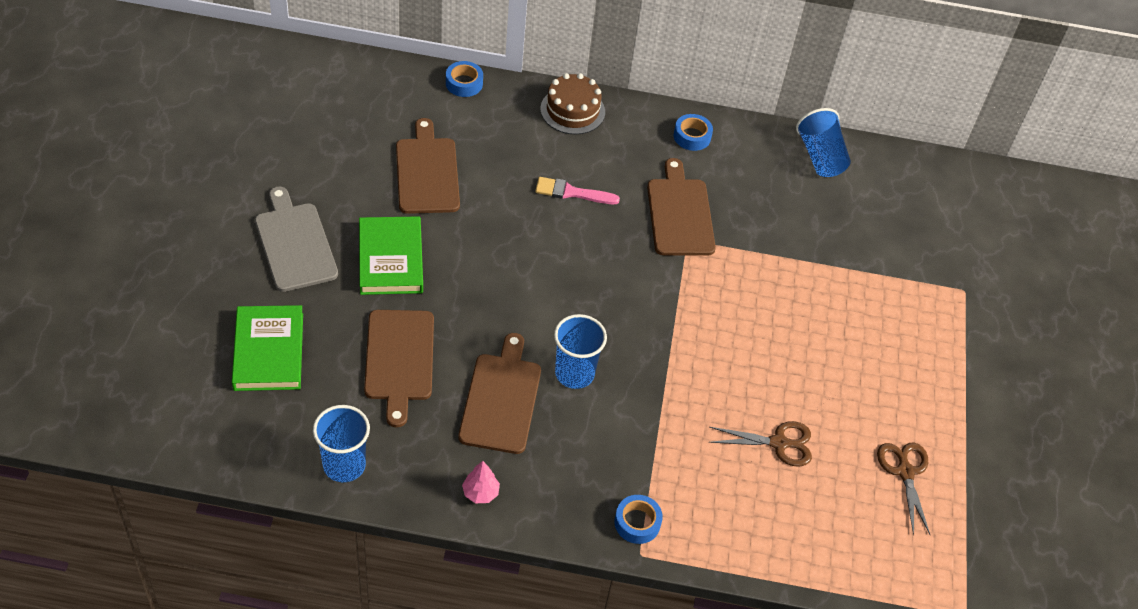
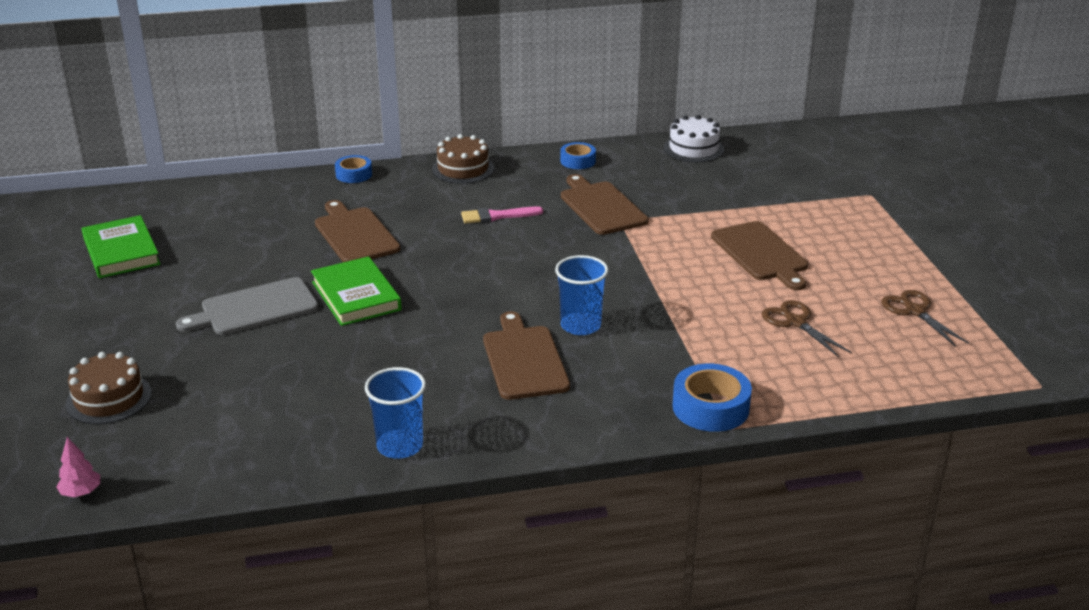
camera: 15 degrees left, 20 degrees down
(129, 315) = (109, 398): none -> brown cake
(269, 351) = (272, 387): green book -> green book (121, 251)
(295, 243) = (254, 308): grey cutting board -> grey cutting board turned 75 degrees counterclockwise
(399, 359) = (407, 359): brown cutting board -> brown cutting board (761, 254)
(480, 493) = (548, 428): pink tree -> pink tree (81, 493)
(637, 523) = (710, 407): blue tape -> blue tape, size x1.59
(779, 443) = (795, 322): brown scissors -> brown scissors turned 105 degrees counterclockwise
(820, 157) = (693, 148): blue cup -> white cake

